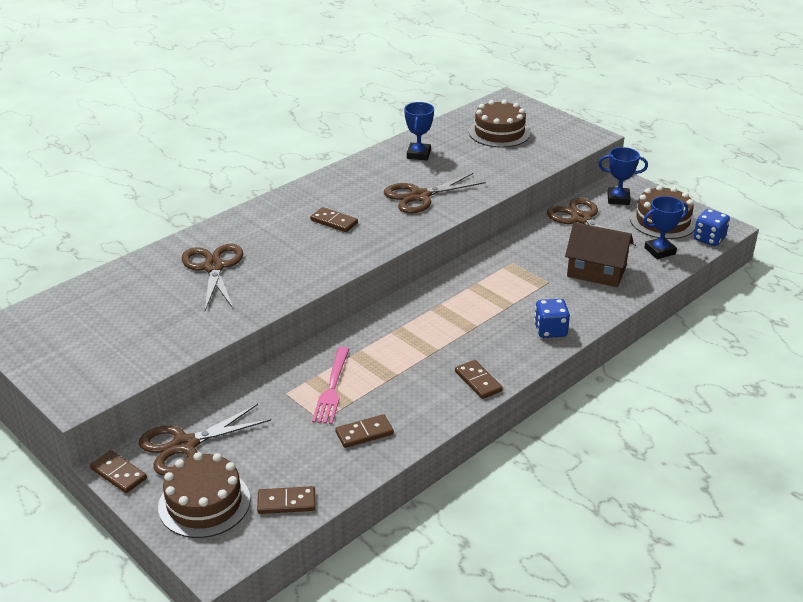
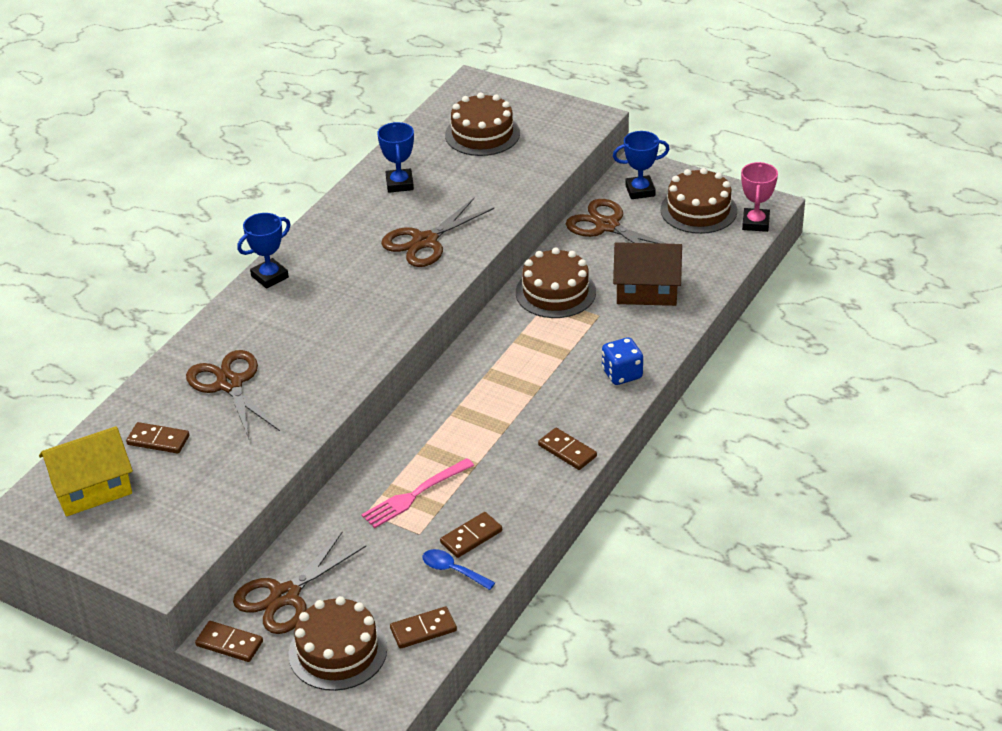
camera: 15 degrees left, 5 degrees up
(63, 321) = (91, 489): none -> yellow house
(332, 388) = (414, 495): pink fork -> pink fork turned 60 degrees clockwise
(334, 222) = (340, 296): brown domino -> brown domino (158, 440)
(336, 457) = (453, 570): none -> blue spoon
(518, 258) = (555, 292): none -> brown cake
(659, 251) = (707, 250): blue trophy -> blue trophy (269, 277)
(709, 239) = (755, 223): blue dice -> pink trophy

